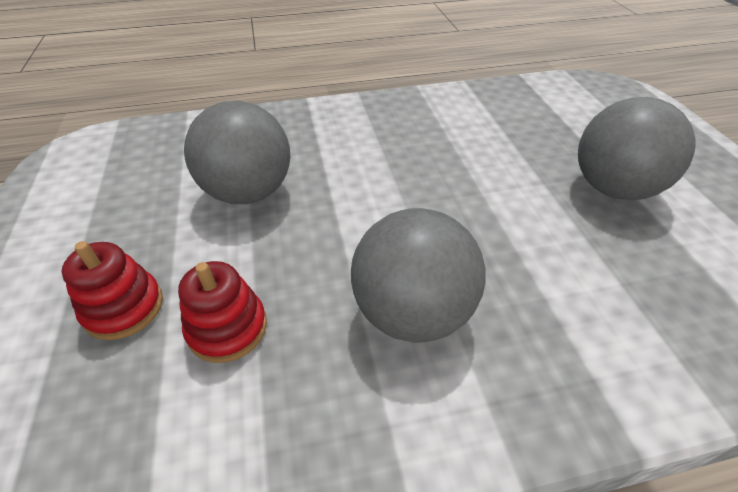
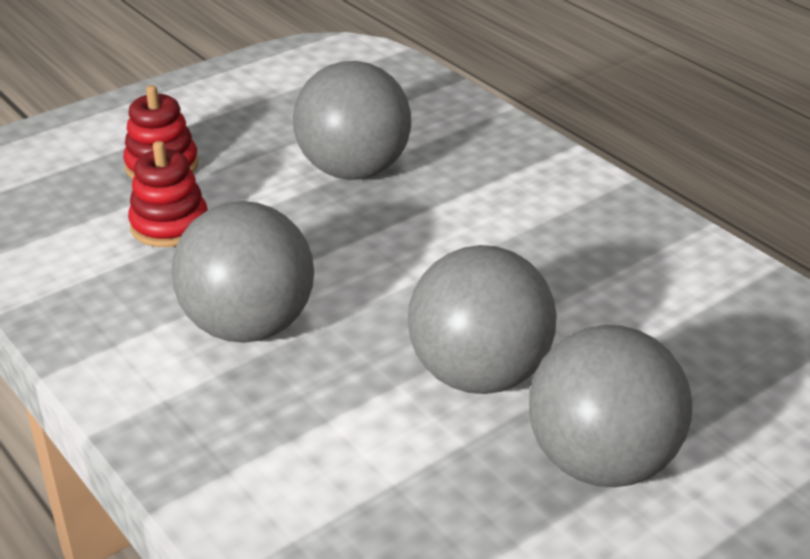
camera: 65 degrees right, 10 degrees down
(519, 208) = (479, 375): none -> grey ball

